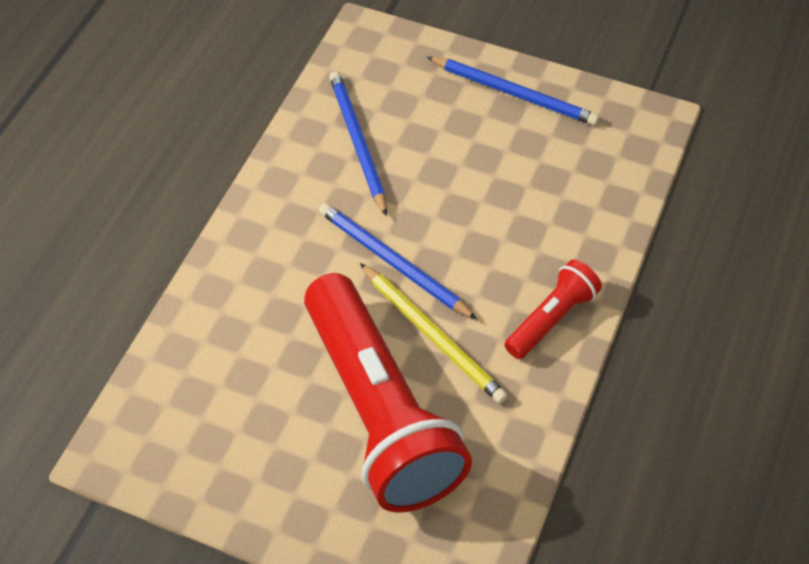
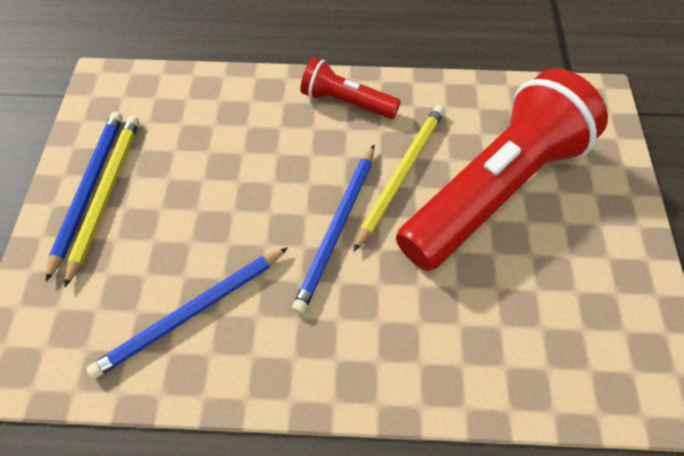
camera: 110 degrees left, 5 degrees up
(504, 105) = (106, 194): none -> yellow pencil

